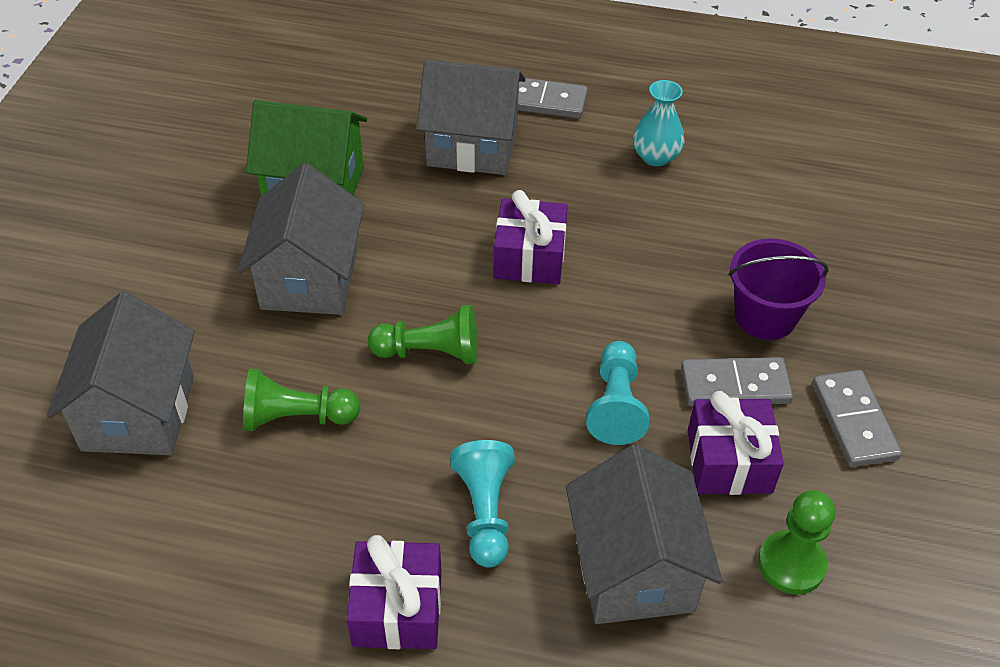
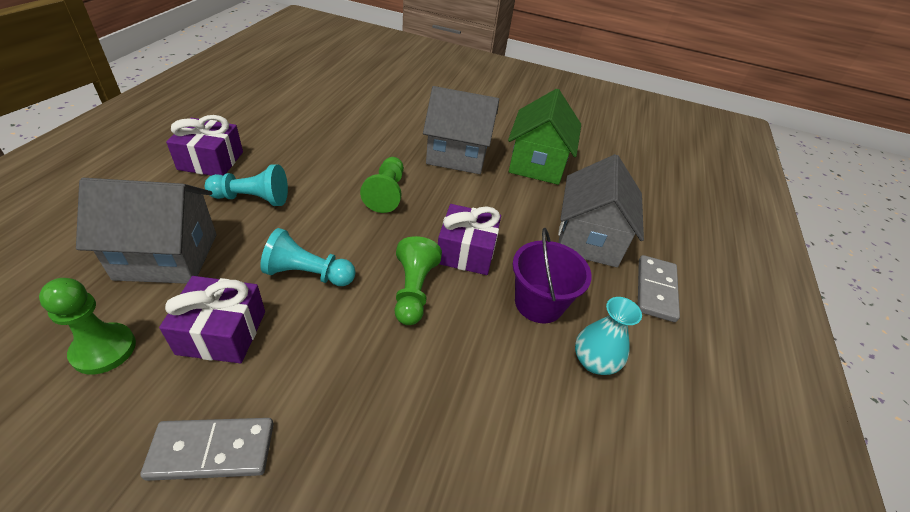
camera: 90 degrees right, 5 degrees down
(138, 413) = (375, 101): grey house -> none
(297, 417) = (354, 142): green pawn -> green pawn (413, 291)
(735, 385) = (296, 356): grey domino -> none
(765, 316) = (369, 404): purple bucket -> purple bucket (539, 303)

